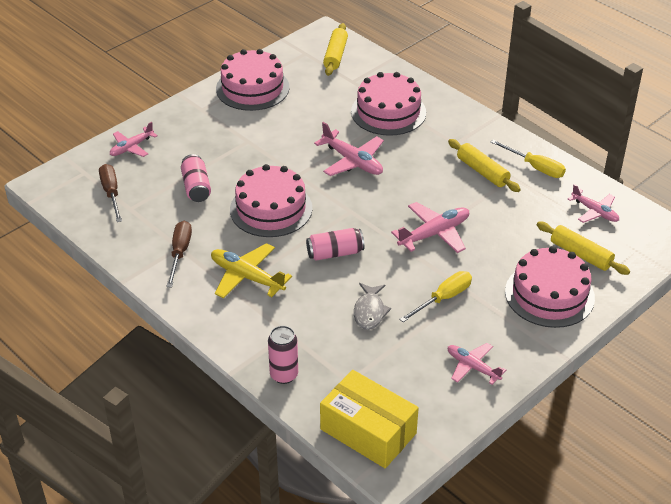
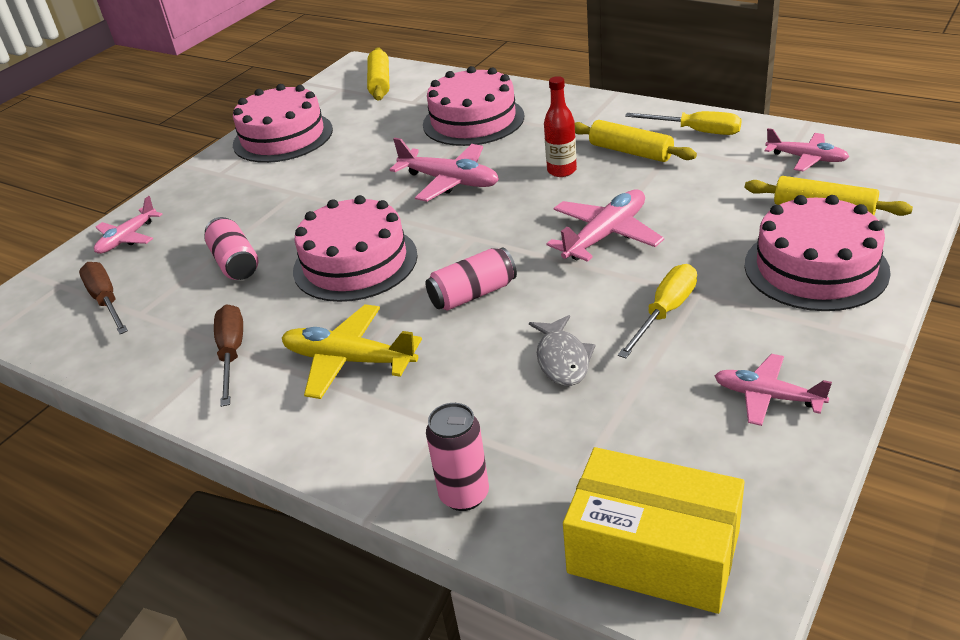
camera: 10 degrees left, 5 degrees down
(429, 174) = (561, 171): none -> red bottle

